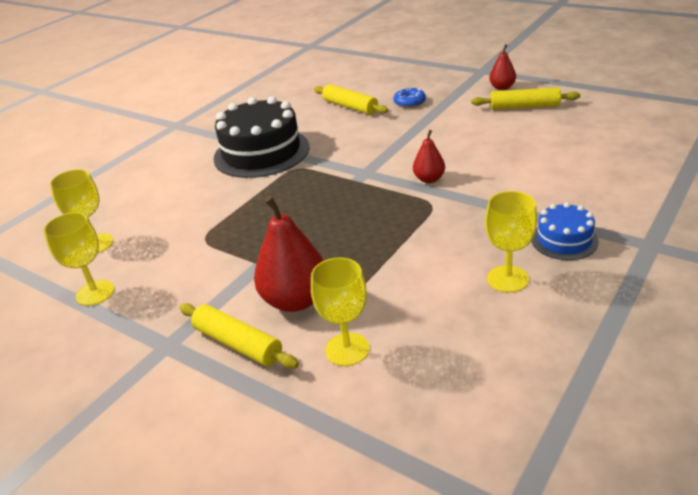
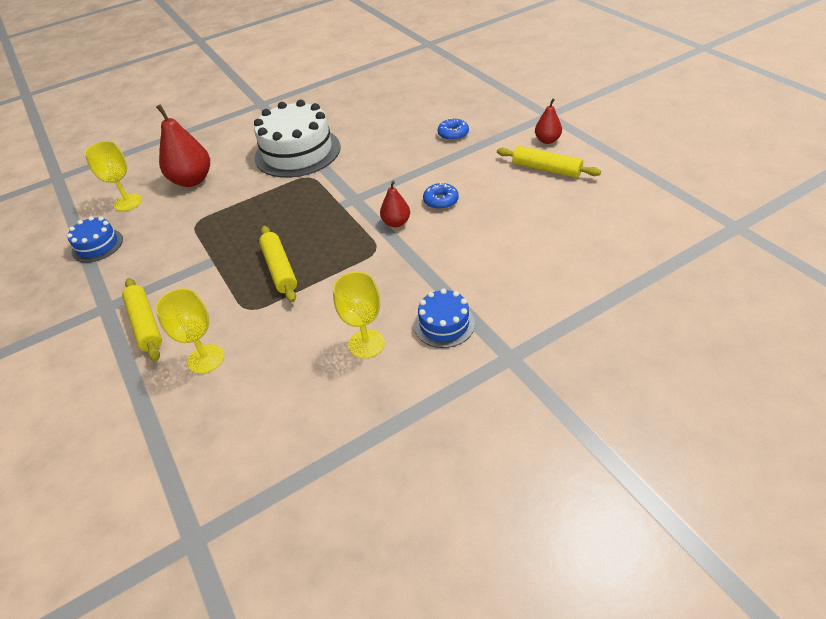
camera: 25 degrees right, 10 degrees up
(95, 293) = (97, 245): yellow goblet -> blue cake
(261, 152) = (297, 152): black cake -> white cake
(295, 300) = (209, 302): red pear -> red pear (192, 180)
(350, 107) = (402, 124): yellow rolling pin -> yellow rolling pin (279, 269)
(454, 152) = (441, 201): none -> blue donut

